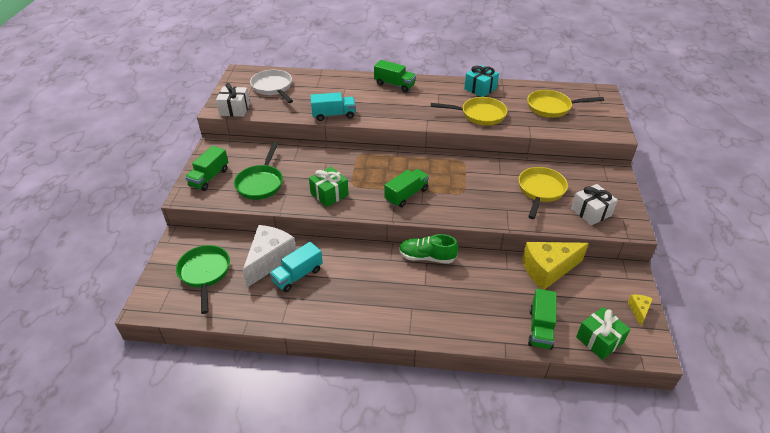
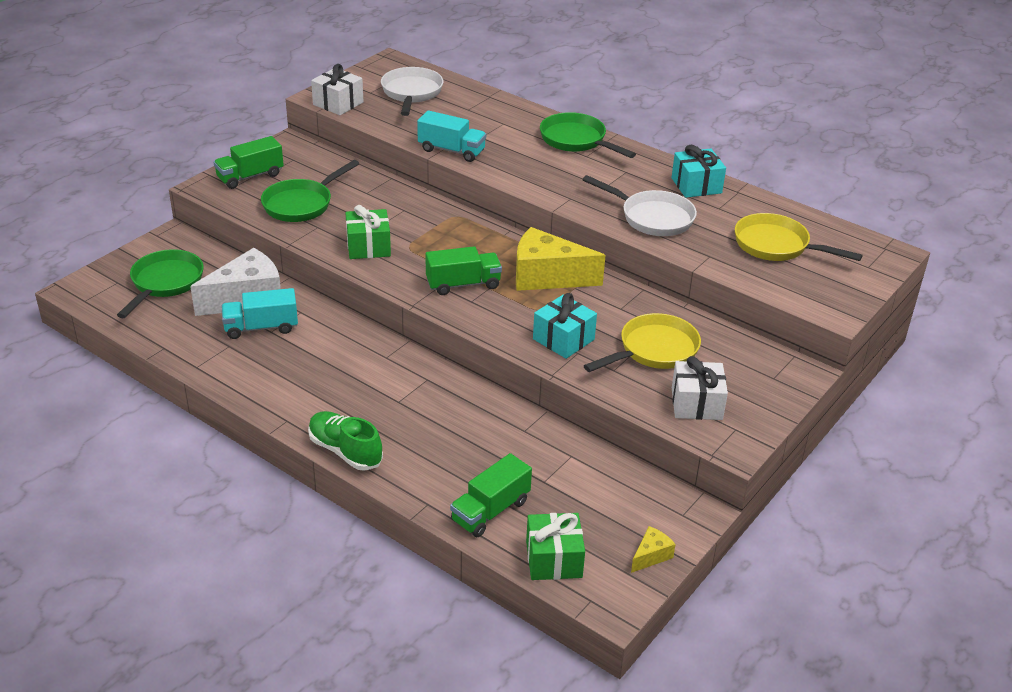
camera: 30 degrees right, 5 degrees down
(394, 85) = (576, 140): green truck -> green pan
(427, 257) = (434, 373): green shoe -> green shoe (345, 451)
(479, 115) = (652, 217): yellow pan -> white pan
(492, 205) = (563, 339): none -> turquoise gift
(548, 270) = (579, 456): yellow cheese -> yellow cheese (547, 277)

